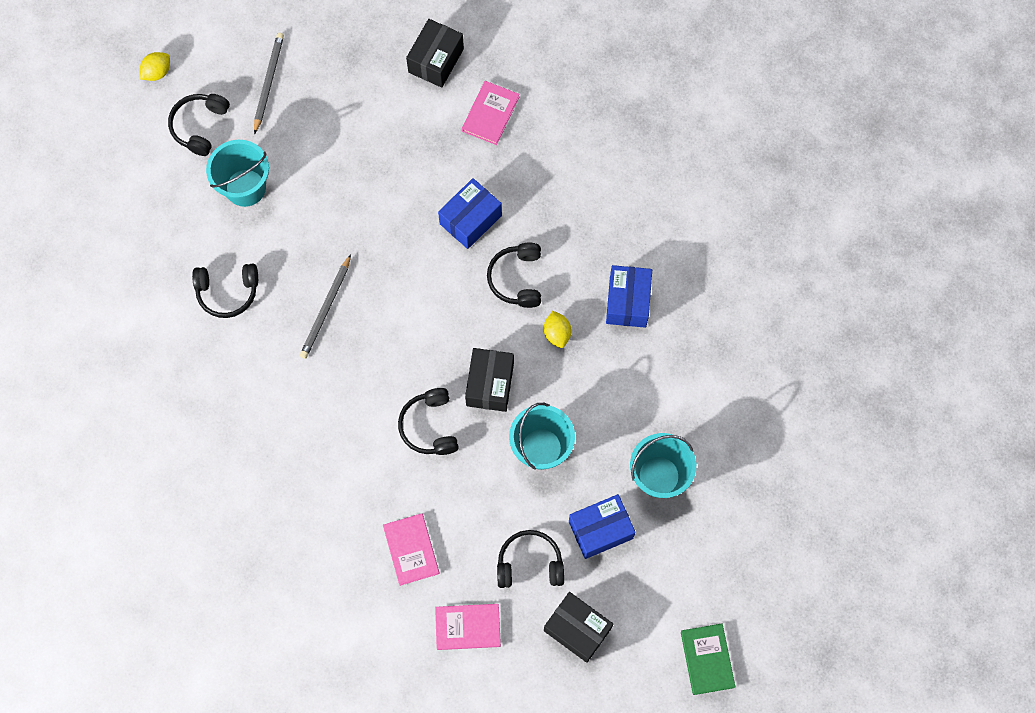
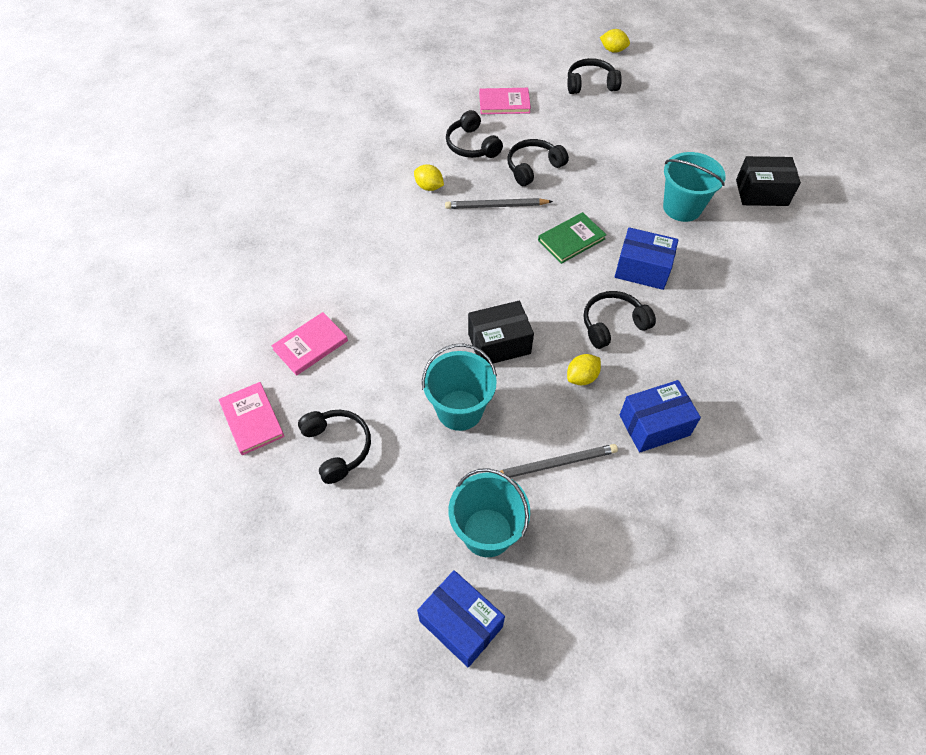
camera: 65 degrees right, 15 degrees down
(245, 187) = (562, 124): turquoise bucket -> turquoise bucket (682, 207)
(265, 361) = (429, 187): none -> yellow lemon
(268, 82) = (655, 106): grey pencil -> grey pencil (554, 463)
(430, 426) = (433, 314): black headphones -> black headphones (533, 167)
(490, 114) = (748, 246): pink book -> pink book (504, 103)
(577, 629) = (285, 520): black box -> none
(600, 530) = (401, 498): blue box -> blue box (461, 623)
(707, 659) = (298, 677): green book -> green book (571, 239)

